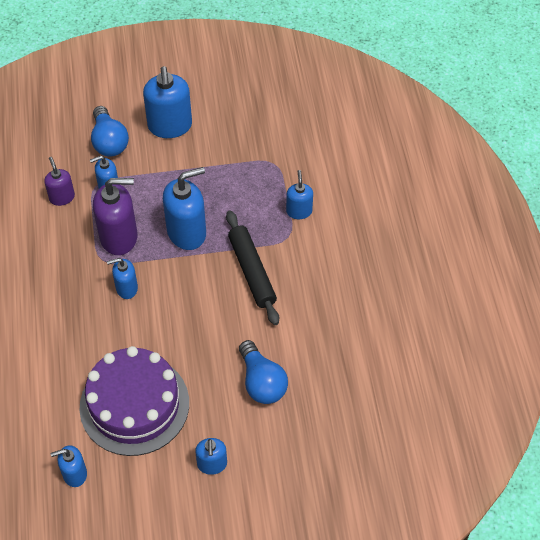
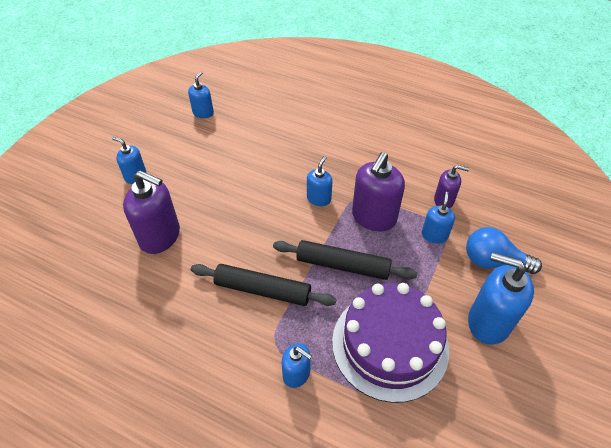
camera: 125 degrees right, 5 degrees down
(134, 405) = (219, 159): purple cake -> purple cake (390, 344)
(187, 232) = (343, 265): blue soap dispenser -> black rolling pin
(262, 382) = (160, 236): blue light bulb -> purple soap dispenser

